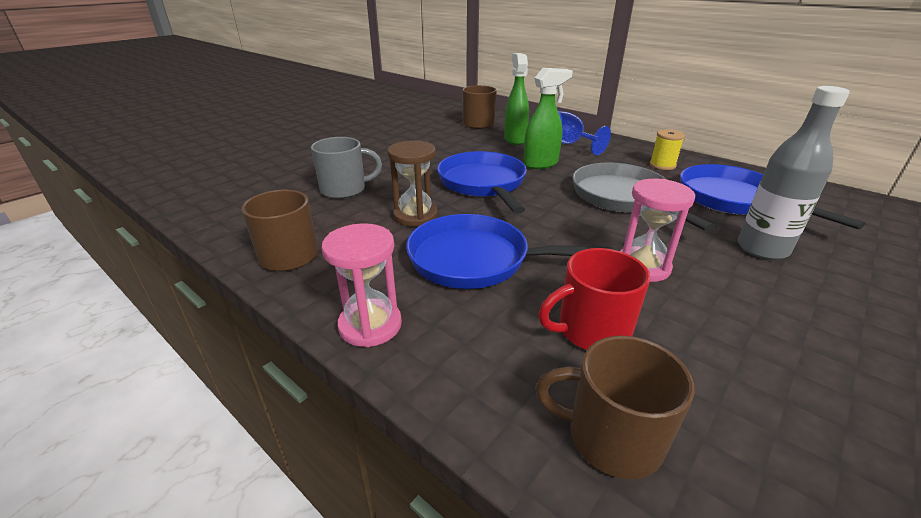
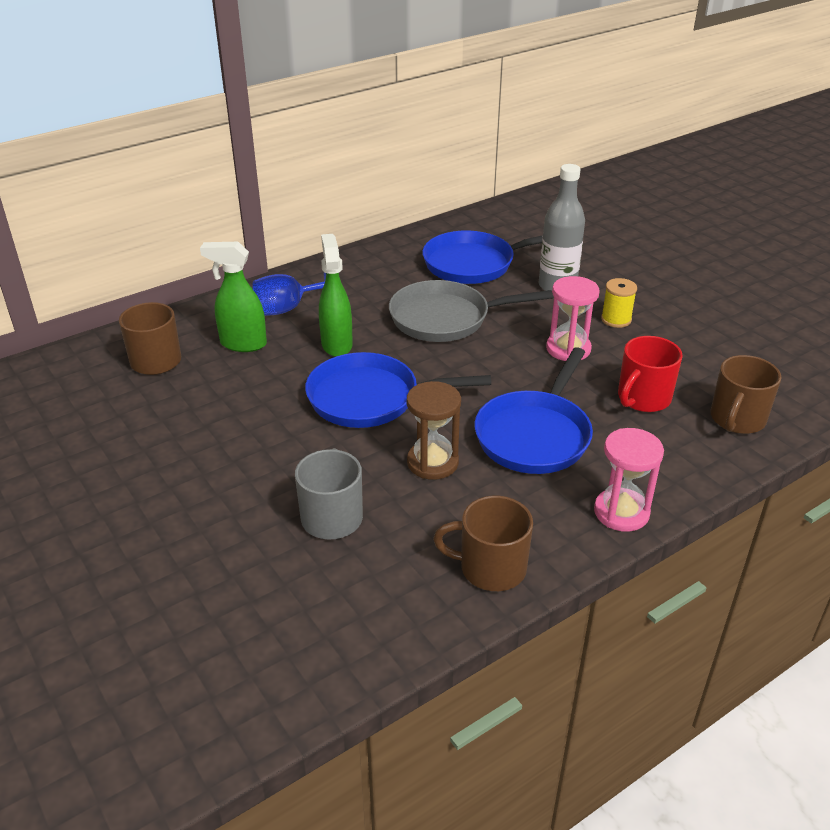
camera: 75 degrees left, 5 degrees up
(591, 330) = (643, 398): red mug -> red mug turned 45 degrees clockwise
(662, 165) = (383, 270): yellow spool -> yellow spool (616, 319)

